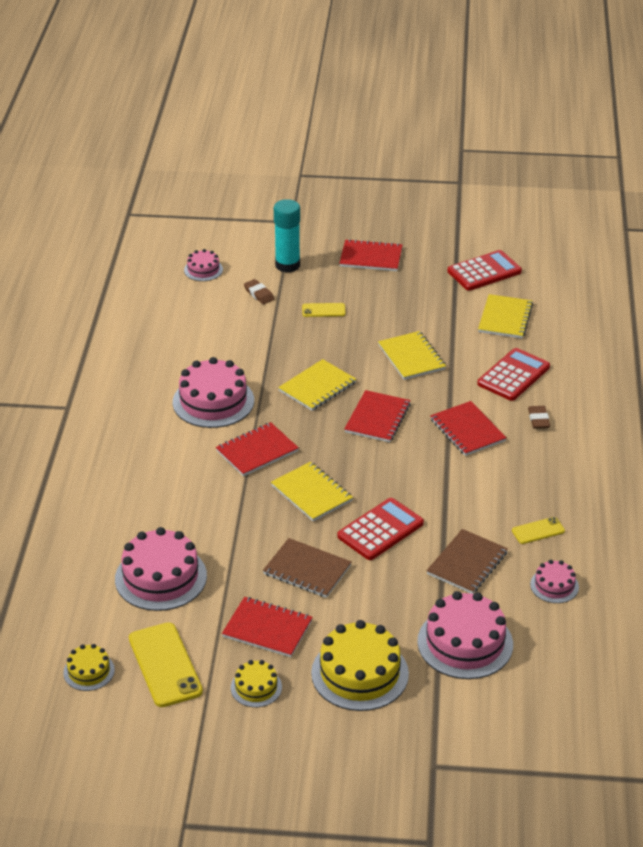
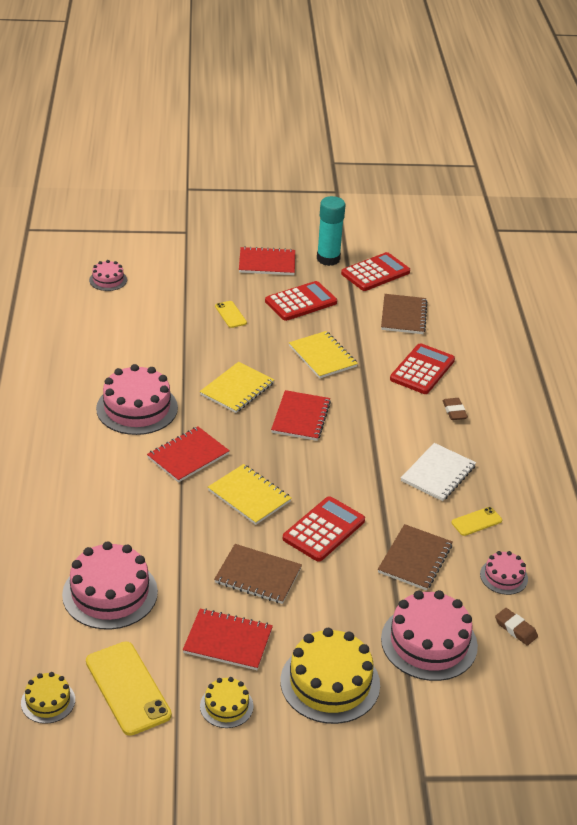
camera: 10 degrees left, 0 degrees up
(259, 294) = (165, 301): brown eraser -> brown eraser (515, 629)
(287, 265) = (189, 273): turquoise glue stick -> turquoise glue stick (328, 259)
(323, 310) = (230, 314): yellow phone -> yellow phone turned 75 degrees clockwise
(399, 300) = (301, 302): none -> red calculator
(467, 430) = (389, 425): red notebook -> none
(505, 318) = (403, 316): yellow notebook -> brown notebook
(508, 481) = (438, 474): none -> white notebook

